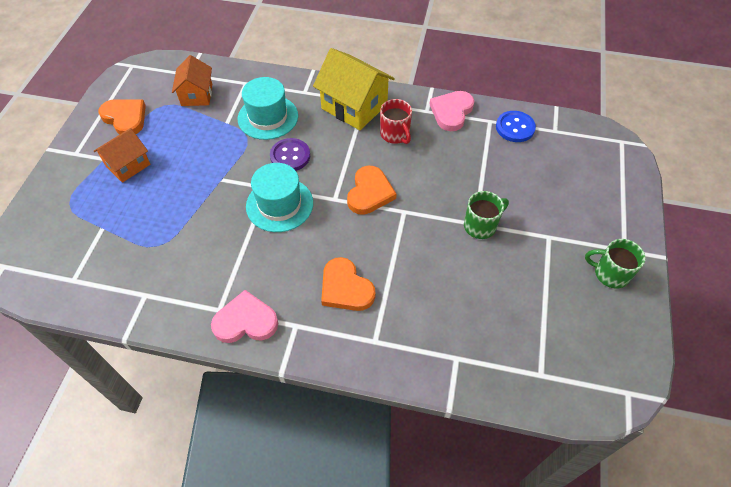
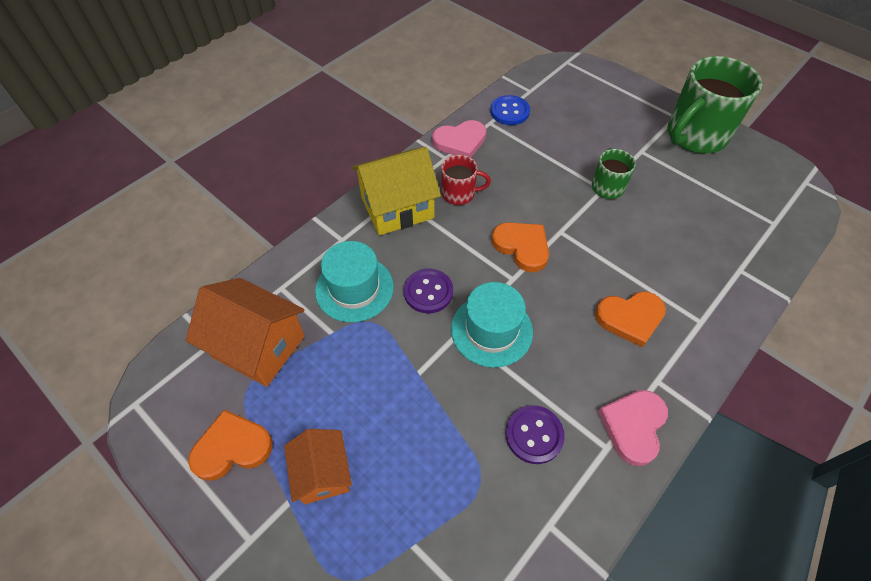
camera: 60 degrees left, 0 degrees up
(197, 95) = (258, 346): orange house -> orange house, size x1.60
(207, 262) = (534, 435): none -> purple button
(451, 112) = (460, 141): pink heart -> pink heart turned 75 degrees counterclockwise
(610, 273) = (695, 136): green mug -> green mug, size x1.98

